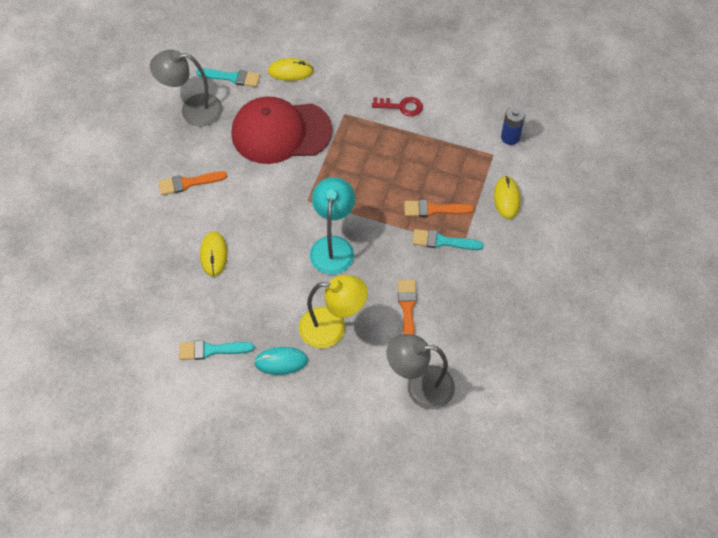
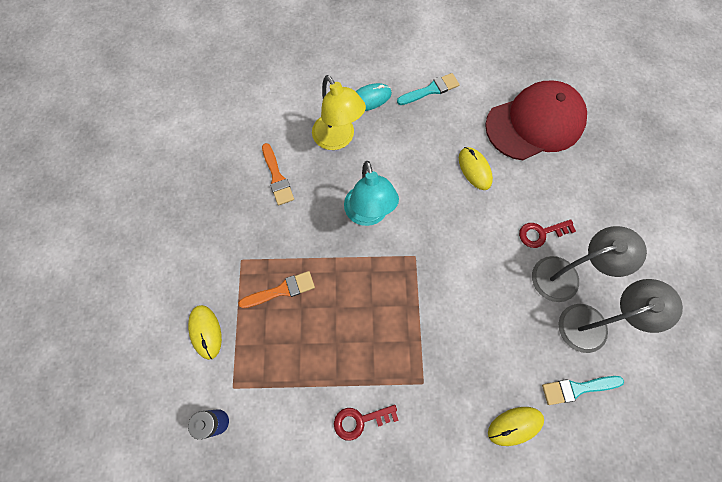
camera: 160 degrees right, 10 degrees up
(188, 183) = (541, 233): orange brush -> red key
(281, 132) = (482, 330): red cap -> red cap (535, 123)
(332, 328) = (338, 139): yellow lamp -> yellow lamp turned 105 degrees counterclockwise
(419, 386) = (246, 116): grey lamp -> grey lamp (565, 276)
(442, 241) = (262, 256): turquoise brush -> none

